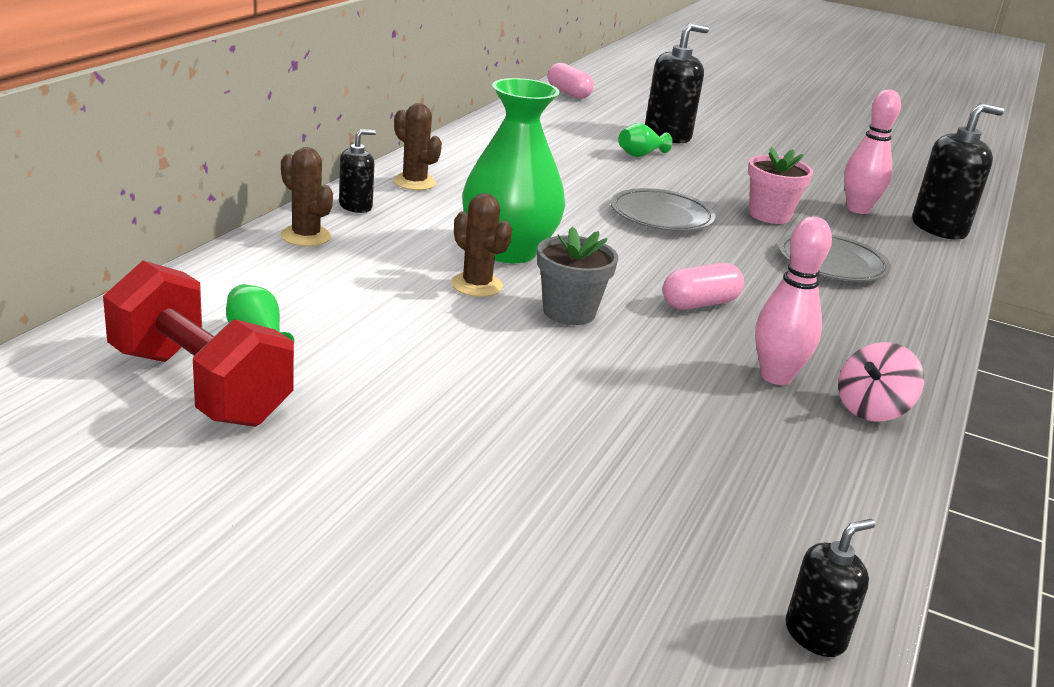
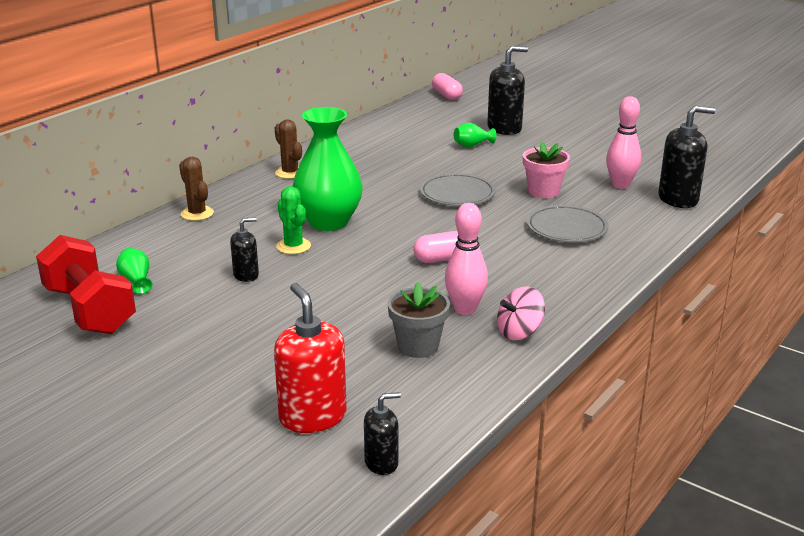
camera: 15 degrees right, 0 degrees up
(355, 206) = (240, 191): black soap dispenser -> black soap dispenser (246, 275)
(476, 285) = (293, 246): brown cactus -> green cactus
(569, 312) = (346, 264): grey flower pot -> grey flower pot (418, 346)
(660, 558) = (313, 417): none -> red soap dispenser

